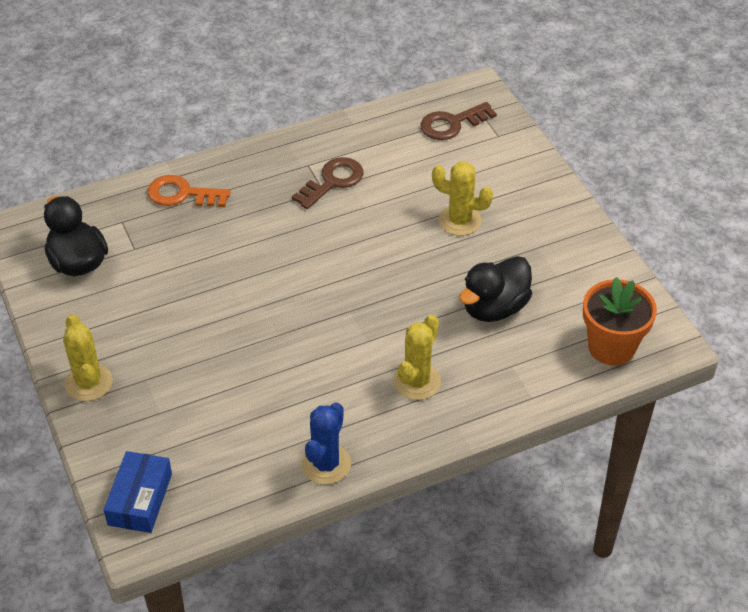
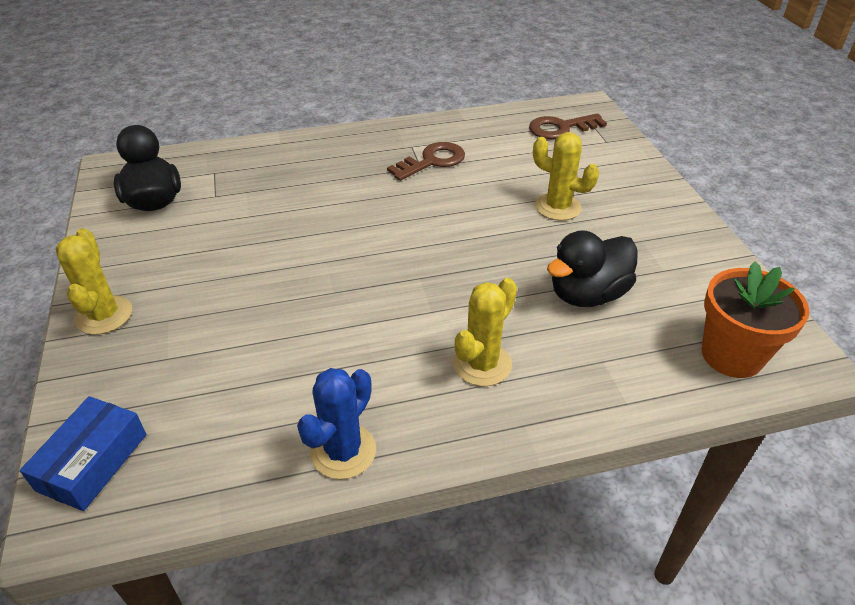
camera: 10 degrees right, 5 degrees down
(182, 194) = (281, 157): orange key -> none

